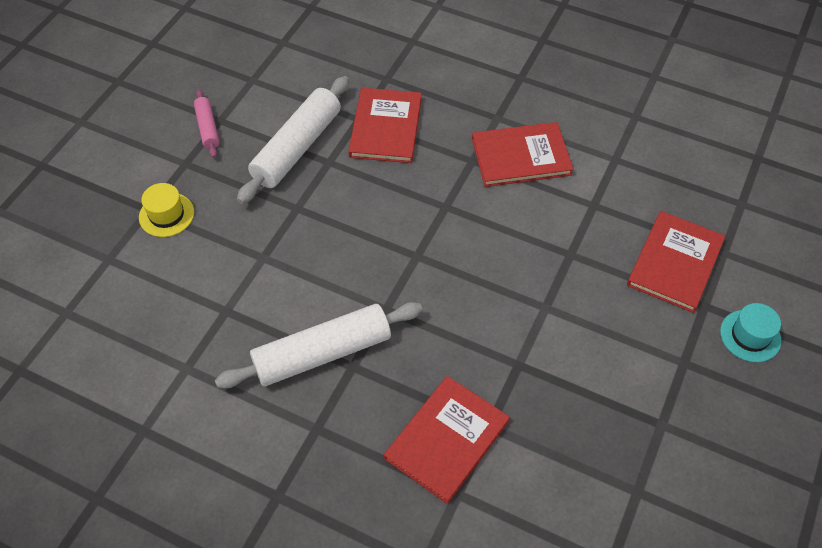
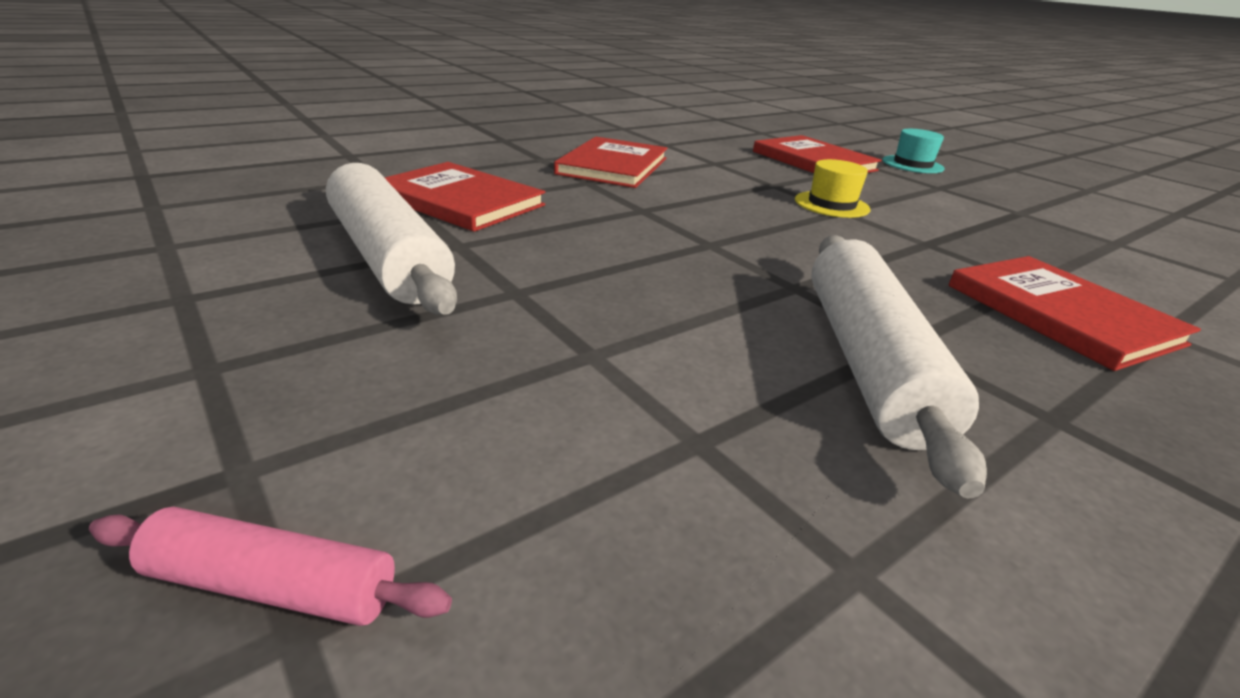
camera: 65 degrees left, 25 degrees down
(166, 215) = (307, 444): yellow hat -> yellow hat (831, 204)
(207, 128) = (172, 315): pink rolling pin -> pink rolling pin (272, 586)

